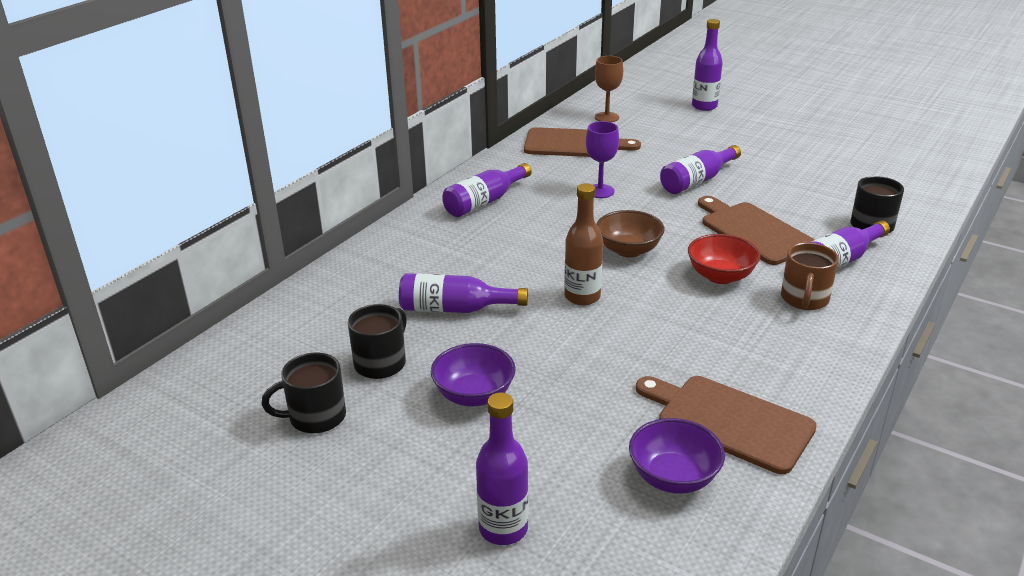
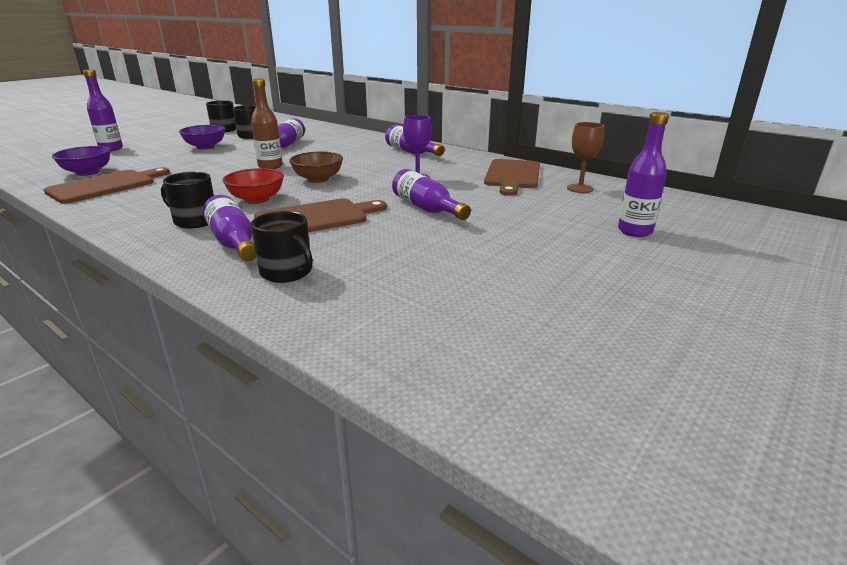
camera: 95 degrees right, 5 degrees down
(804, 299) = (194, 221): brown mug -> black mug

